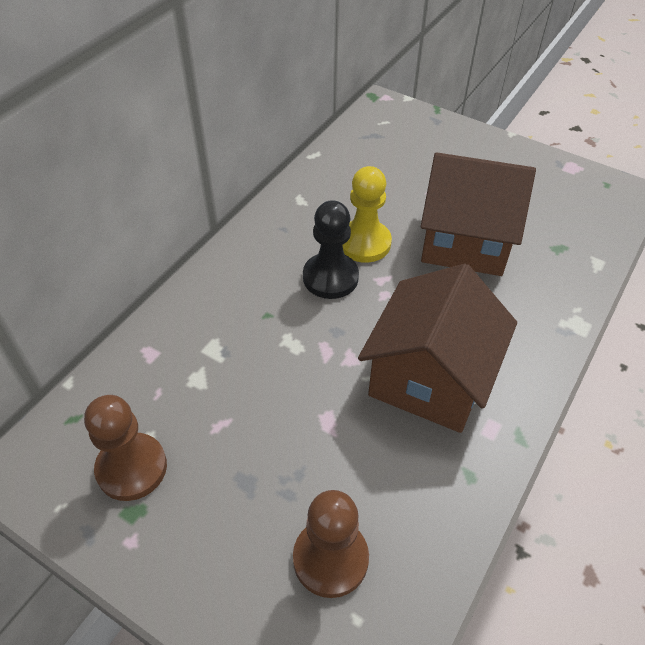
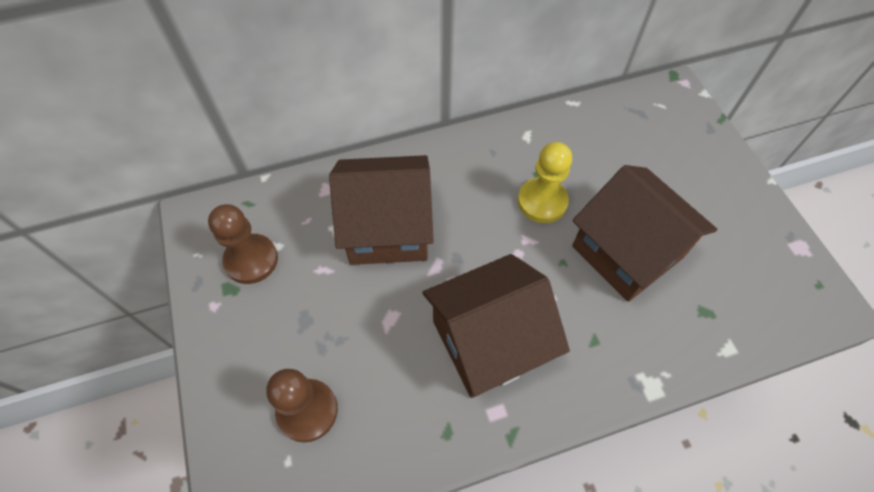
camera: 40 degrees right, 10 degrees up
(249, 347) = (388, 228): none -> brown house
(330, 277) = (491, 213): black pawn -> none

